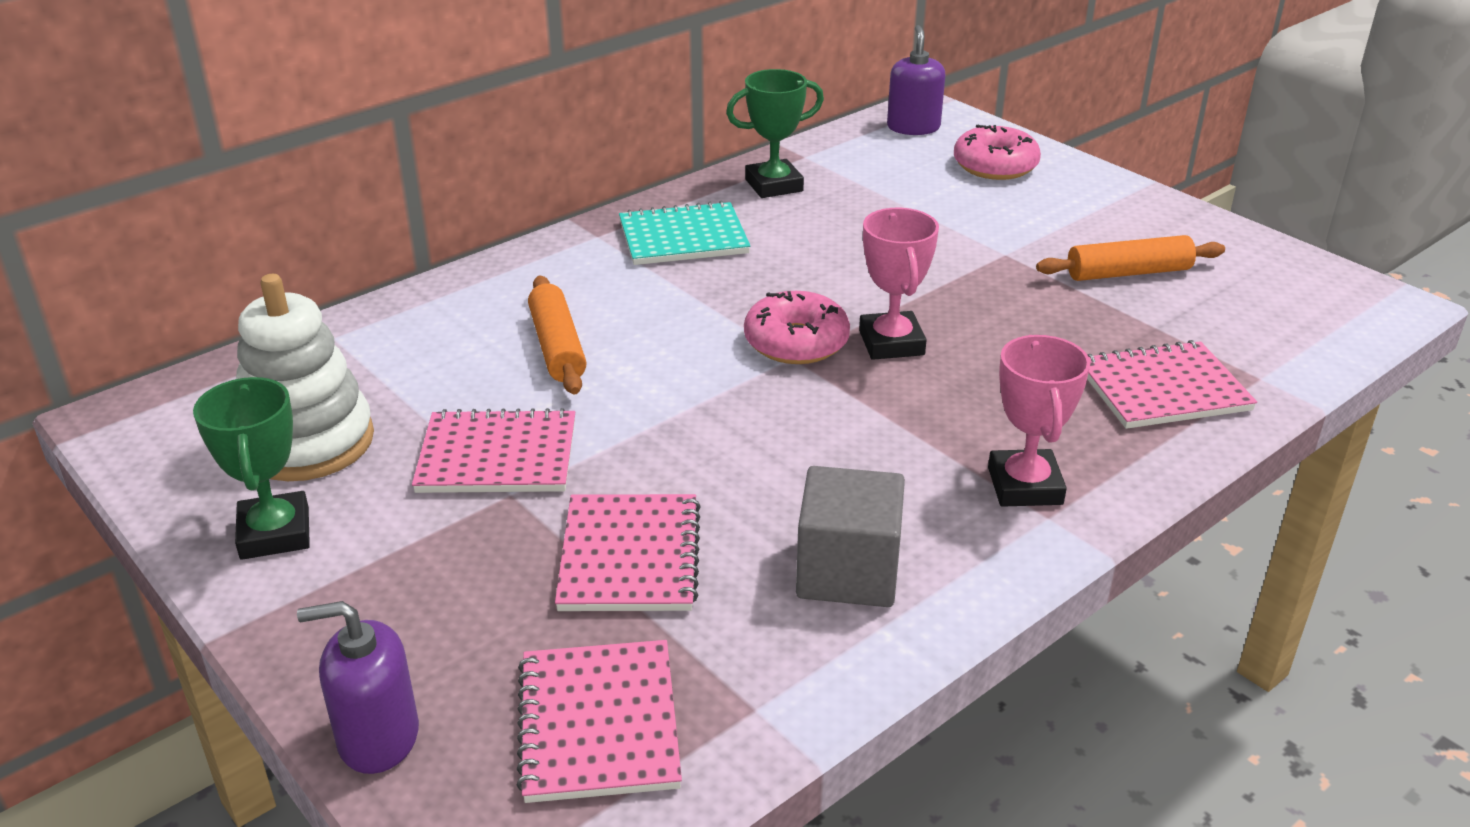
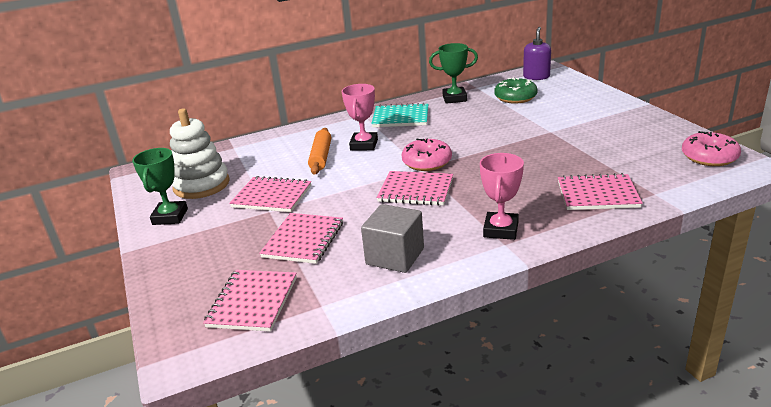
camera: 20 degrees right, 5 degrees down
(378, 737) = (164, 295): purple soap dispenser -> none
(808, 411) = (416, 190): none -> pink notebook
(891, 343) = (471, 165): pink trophy -> pink trophy (364, 145)
(897, 178) = (515, 97): none -> green donut
(995, 166) = (568, 94): pink donut -> pink donut (709, 157)
(1128, 272) = (610, 143): orange rolling pin -> none

